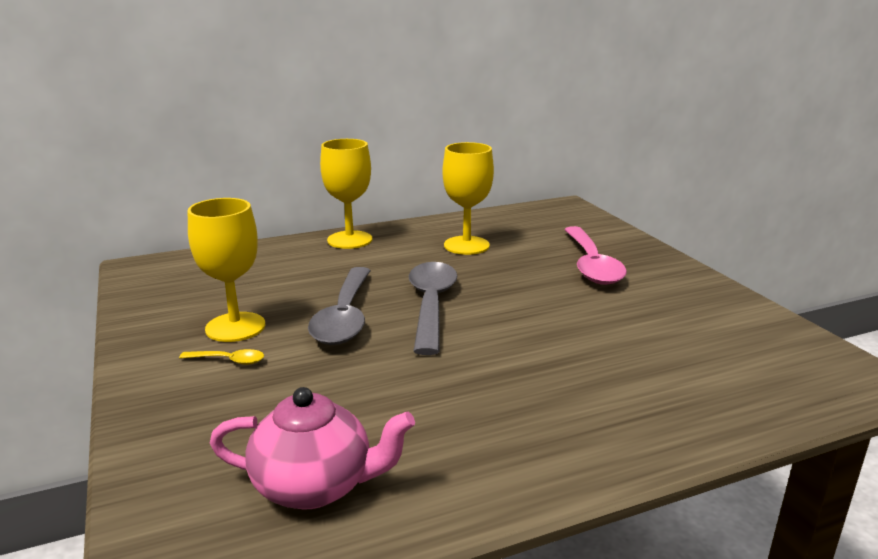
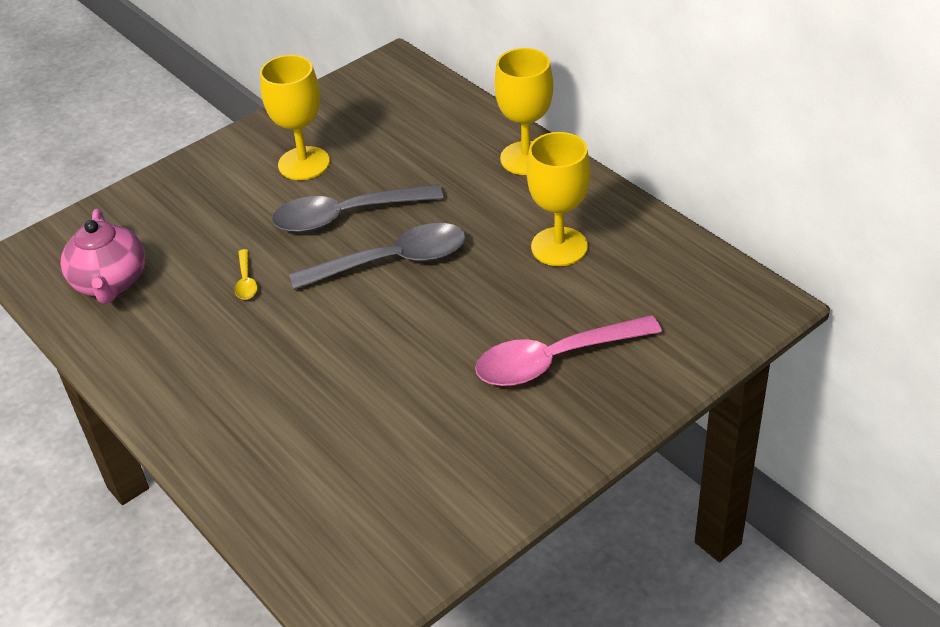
camera: 75 degrees right, 20 degrees up
(229, 360) = (250, 183): yellow spoon -> yellow spoon (246, 281)

